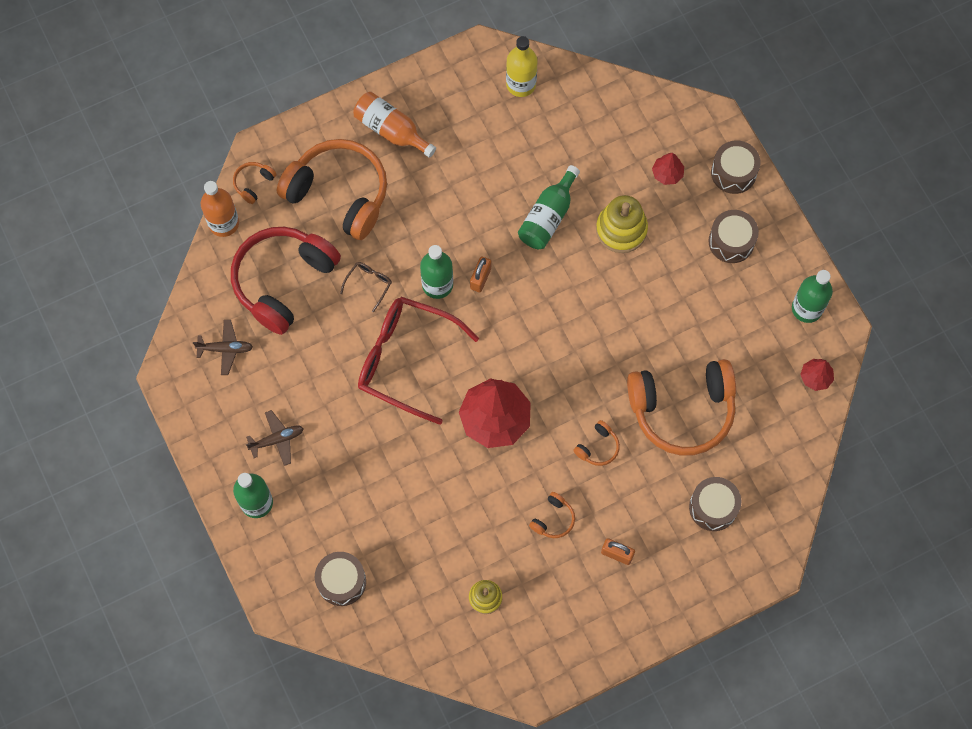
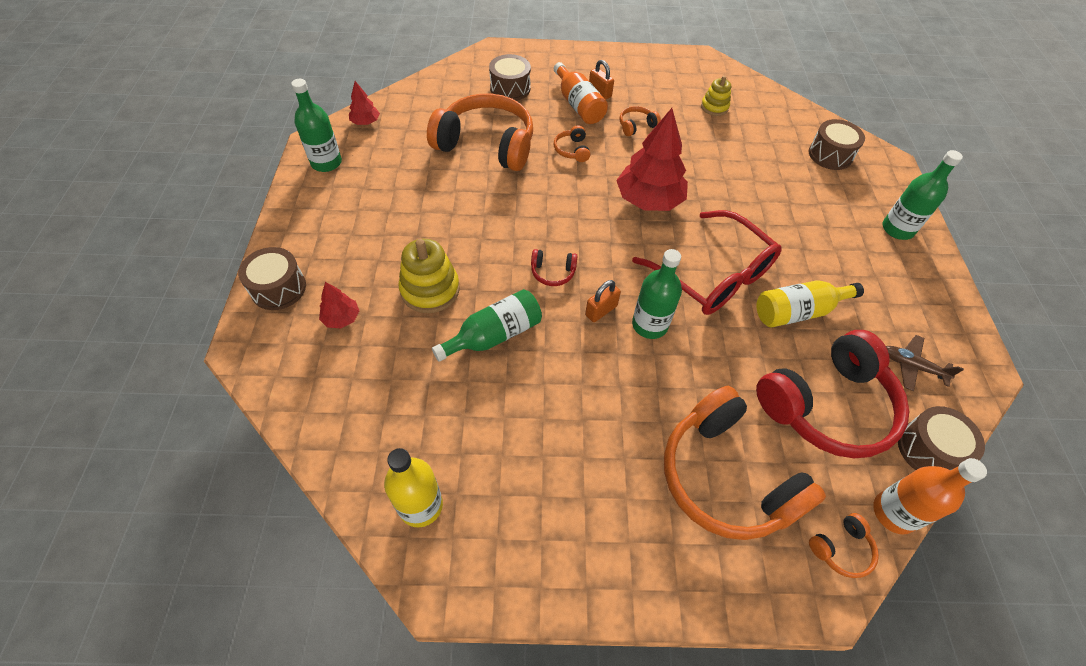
camera: 155 degrees left, 15 degrees down
(277, 440) = (867, 266): brown plane -> none
(325, 357) = (798, 311): none -> yellow bottle
(368, 285) = (726, 358): brown glasses -> none
(391, 130) = (623, 529): orange bottle -> orange bottle (578, 105)
(537, 295) = (553, 272): none -> red headphones
(598, 447) = (572, 150): orange headphones -> orange headphones turned 75 degrees counterclockwise
(731, 241) = (338, 234): brown drum -> brown drum (928, 449)

